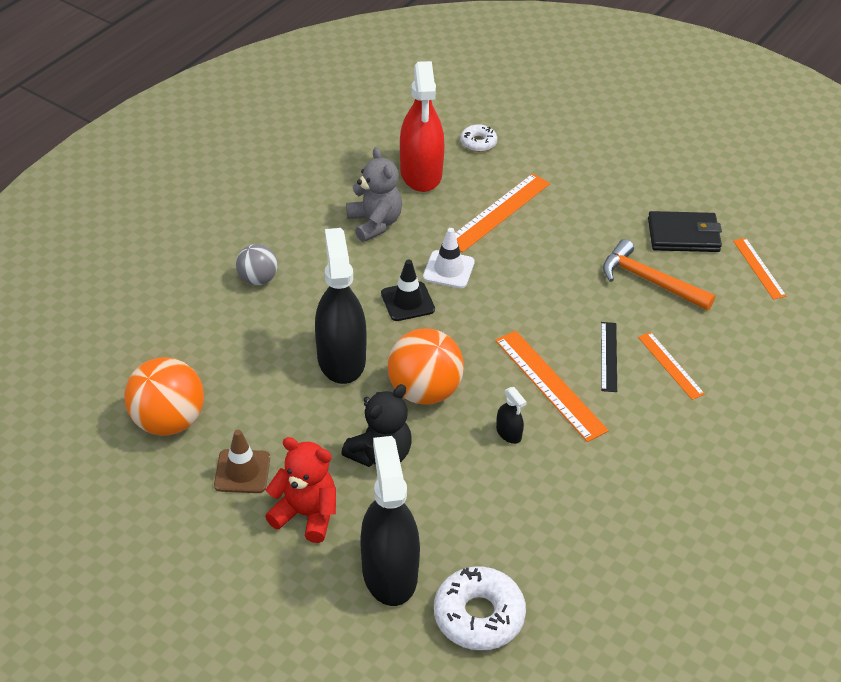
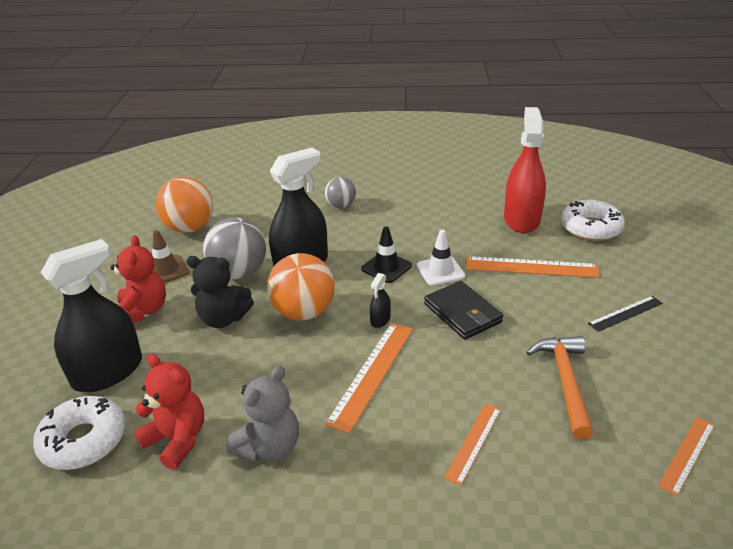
camera: 60 degrees right, 10 degrees down
(309, 413) = (239, 273): none -> grey ball
(375, 223) = (446, 223): grey teddy bear -> grey teddy bear (269, 446)
(421, 173) = (521, 219): red spray bottle -> red spray bottle turned 135 degrees clockwise
(478, 143) = (590, 228): white donut -> white donut, size x1.81
(508, 433) = (296, 373): black spray bottle -> black spray bottle (380, 320)
(529, 546) = (177, 439): none -> red teddy bear
(608, 356) = (441, 395): black ruler -> black ruler (625, 313)
(683, 235) = (653, 379): black wallet -> black wallet (462, 313)

